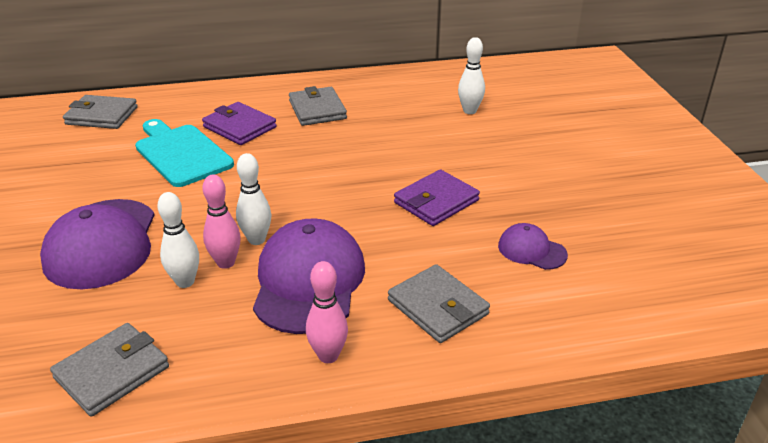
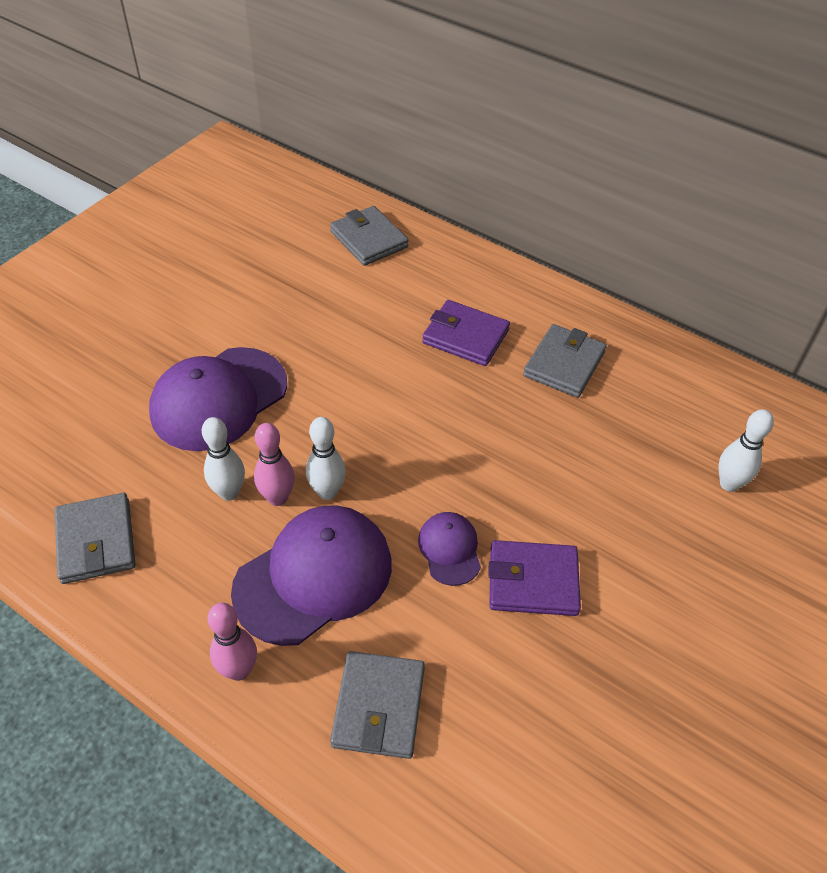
camera: 45 degrees right, 15 degrees up
(112, 372) = (96, 541): grey wallet -> grey wallet turned 75 degrees clockwise
(181, 153) = (381, 335): turquoise cutting board -> none
(239, 127) = (465, 336): purple wallet -> purple wallet turned 60 degrees counterclockwise
(531, 250) = (548, 726): purple cap -> purple cap (450, 549)

